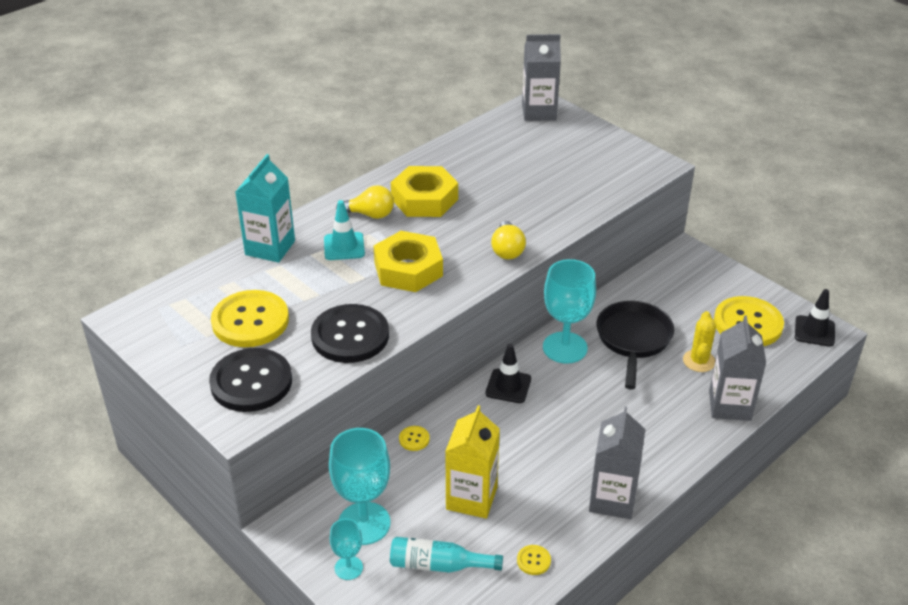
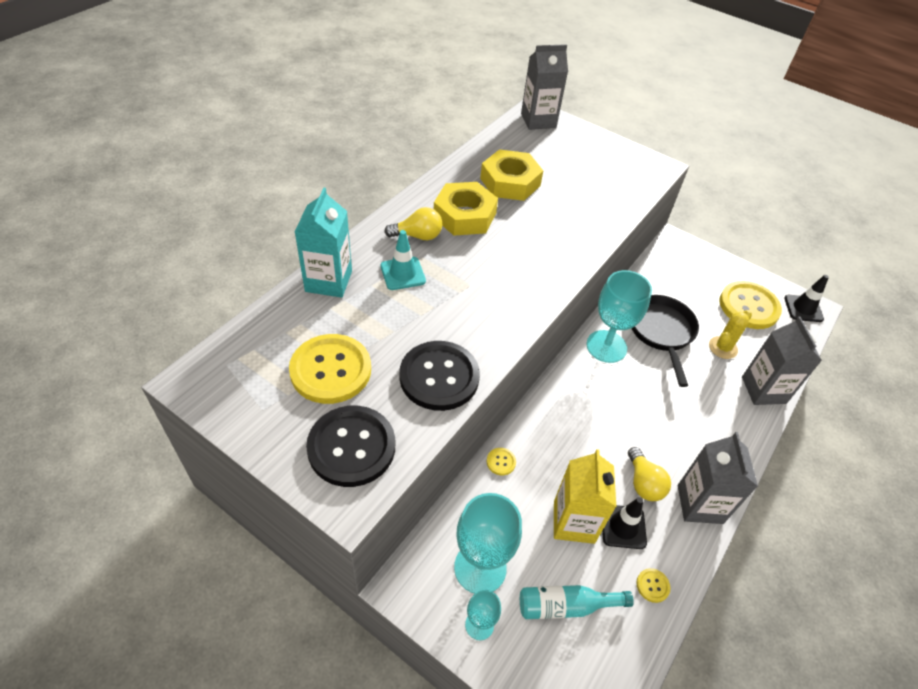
camera: 15 degrees left, 10 degrees up
(408, 269) = (473, 293): yellow nut -> yellow nut (510, 182)
(507, 250) = (559, 264): yellow light bulb -> yellow light bulb (643, 483)
(508, 386) = (569, 392): black traffic cone -> black traffic cone (623, 526)
(699, 361) = (723, 348): yellow cactus -> yellow cactus turned 45 degrees clockwise

